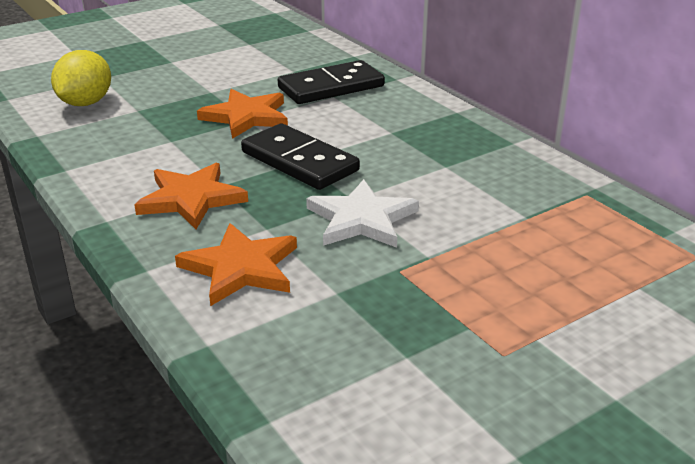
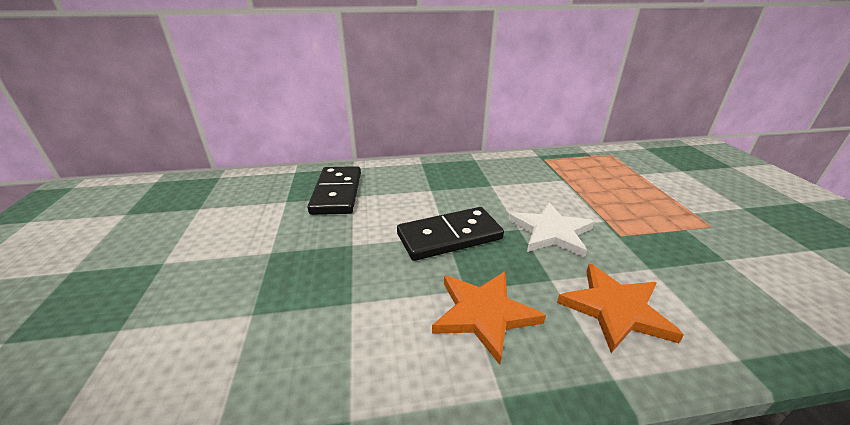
camera: 65 degrees left, 0 degrees up
(86, 103) = (177, 360): yellow lemon -> none
(246, 117) = (347, 244): orange star -> none

